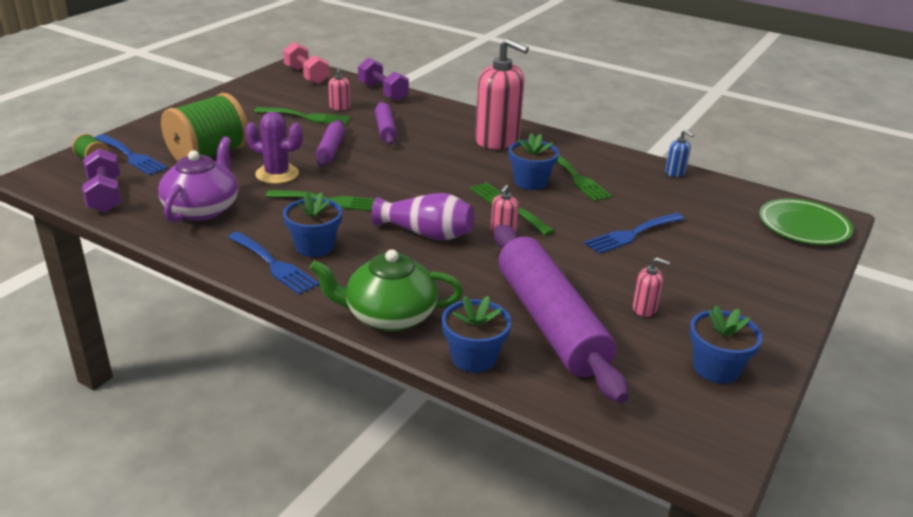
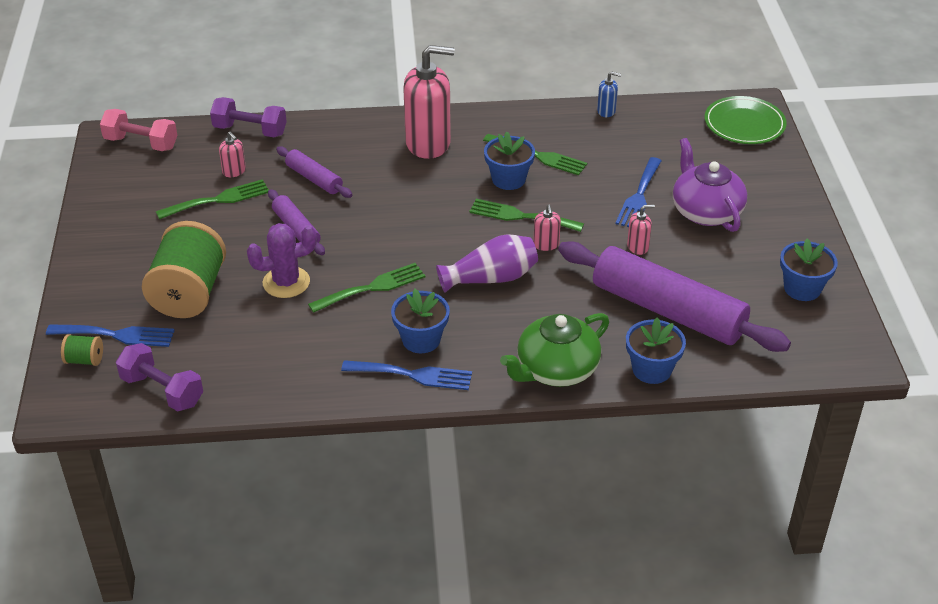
camera: 35 degrees left, 10 degrees up
(202, 209) = (274, 355): purple teapot -> purple teapot (705, 211)
(644, 309) = (715, 263): pink soap dispenser -> pink soap dispenser (638, 247)

